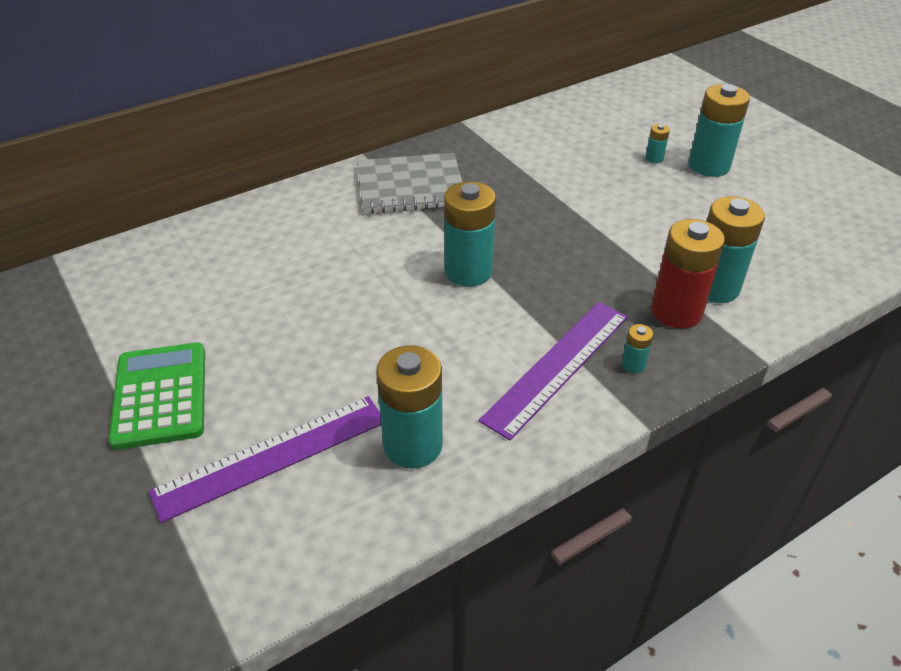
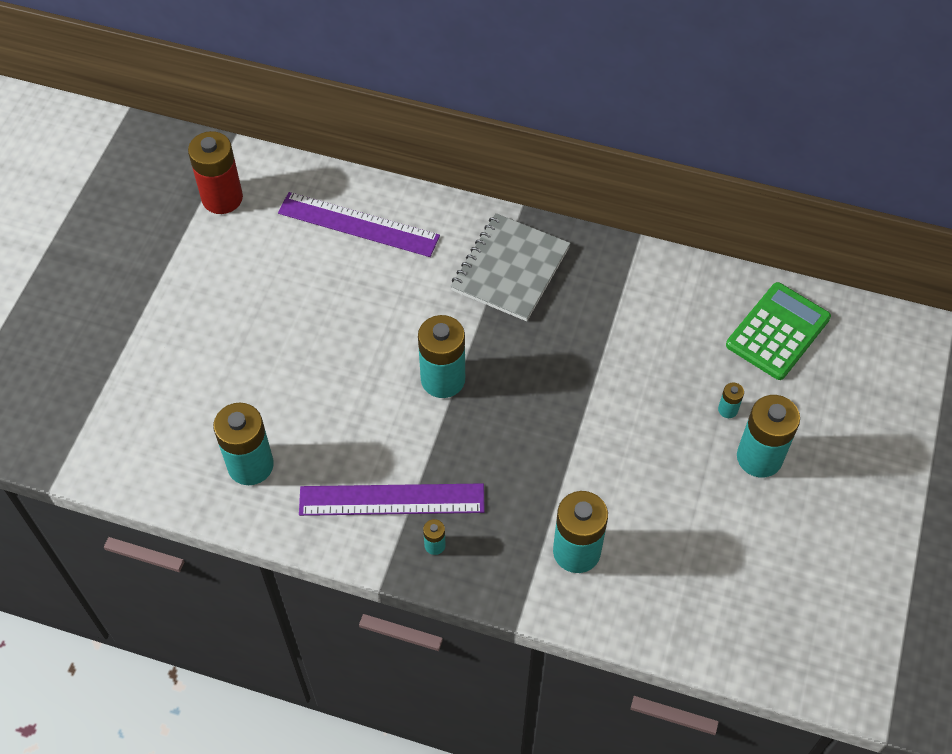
camera: 50 degrees right, 15 degrees up
(160, 395) = (176, 304): green calculator -> green calculator (777, 331)
(272, 456) = (181, 399): purple ruler -> purple ruler (358, 225)
(410, 186) = (510, 269): grey notebook -> grey notebook turned 75 degrees clockwise
(676, 312) = (521, 541): red battery -> red battery (222, 198)

